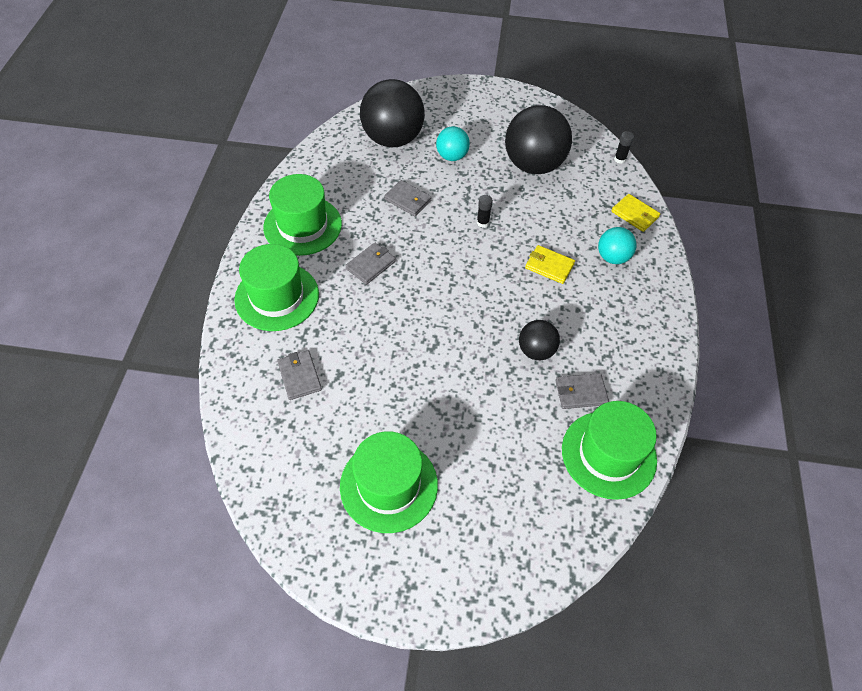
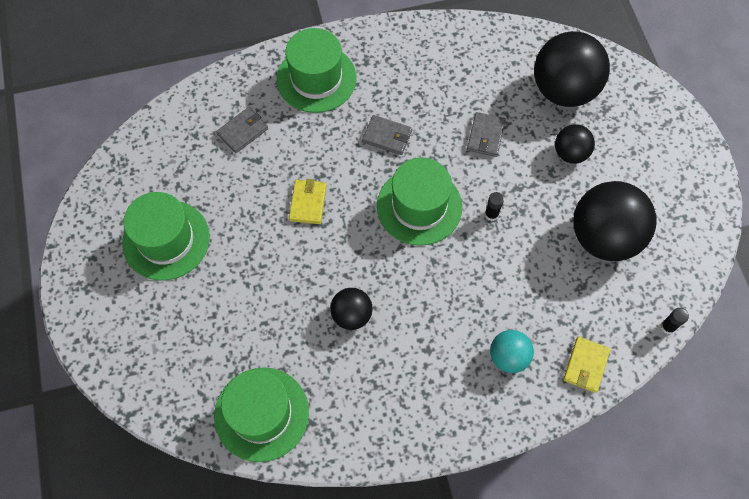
camera: 70 degrees right, 10 degrees up
(302, 226) = (406, 62): green hat -> green hat (419, 206)
(452, 156) = (570, 153): turquoise ball -> black ball
(549, 266) = (464, 296): yellow wallet -> yellow wallet (308, 203)
(580, 392) = (320, 370): grey wallet -> none

